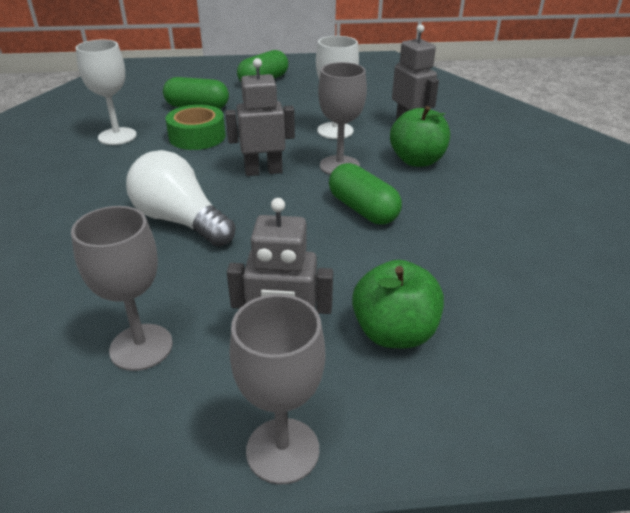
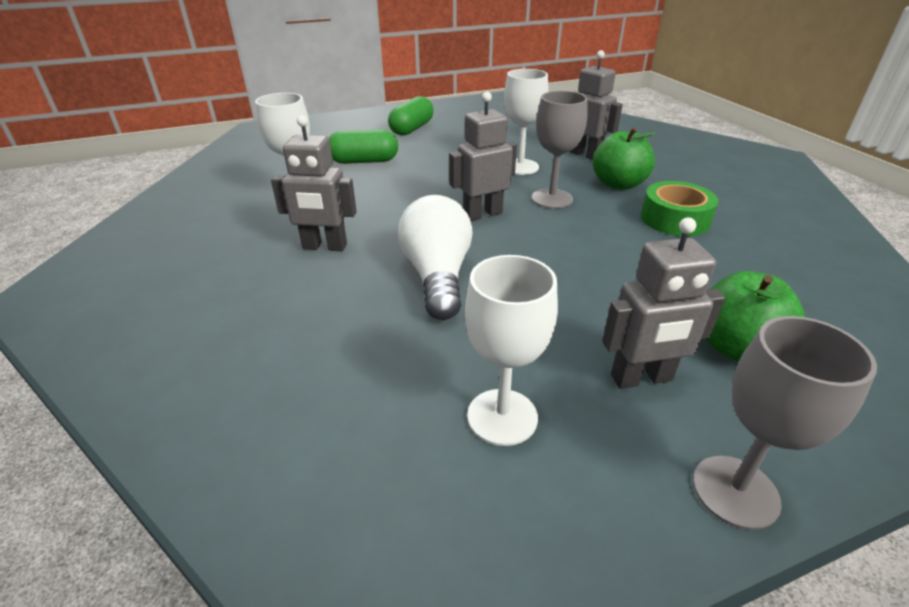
camera: 15 degrees left, 0 degrees up
(108, 180) = (324, 247): none -> grey robot
(141, 347) = (502, 417): grey goblet -> white goblet
(180, 221) = (437, 276): white light bulb -> white light bulb turned 60 degrees clockwise
(197, 136) = (387, 190): green tape -> green tape (674, 219)
(362, 209) = (608, 236): green capsule -> none

